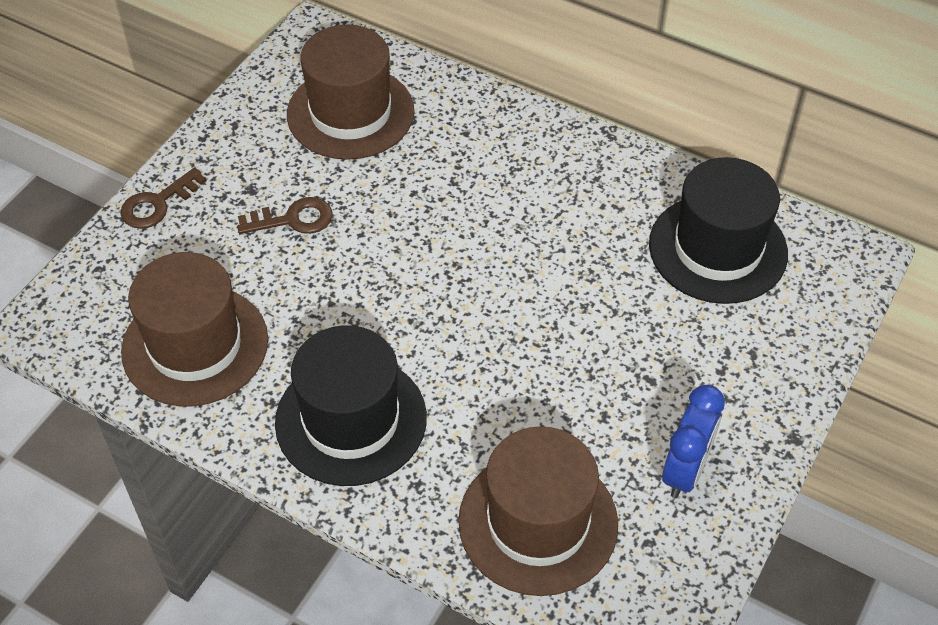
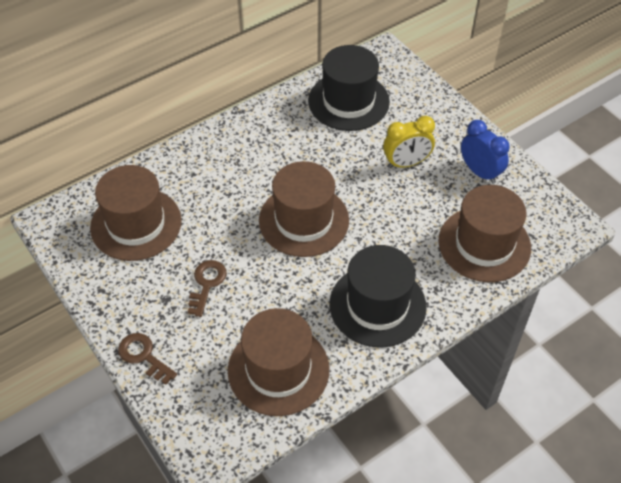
camera: 65 degrees left, 0 degrees up
(157, 204) = (143, 356): brown key -> brown key turned 150 degrees clockwise
(455, 280) = (304, 220): none -> brown hat
(639, 365) = (406, 163): none -> yellow clock

